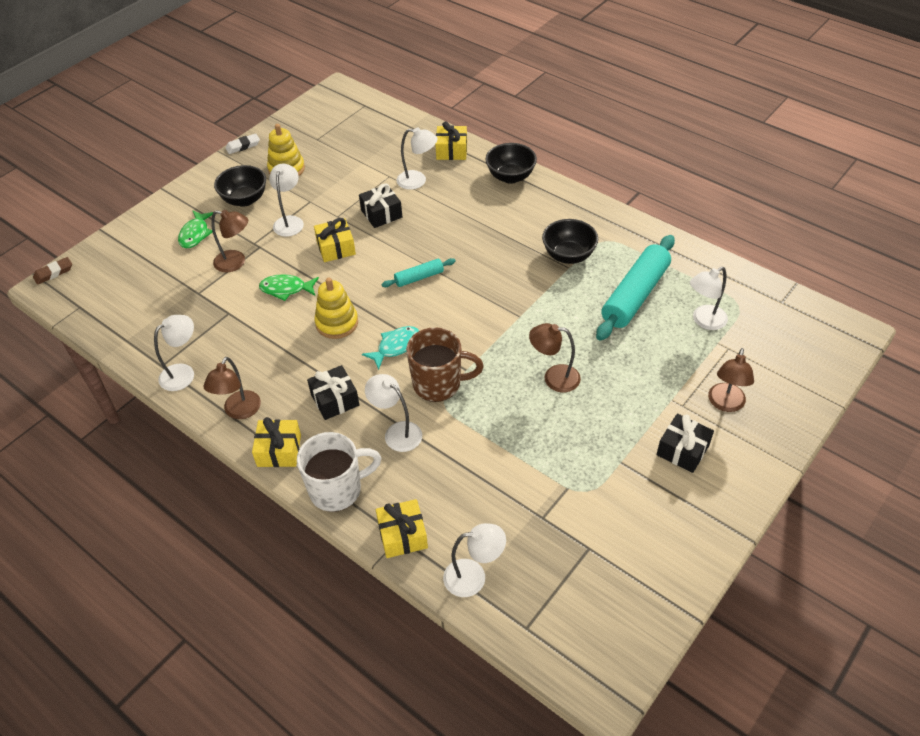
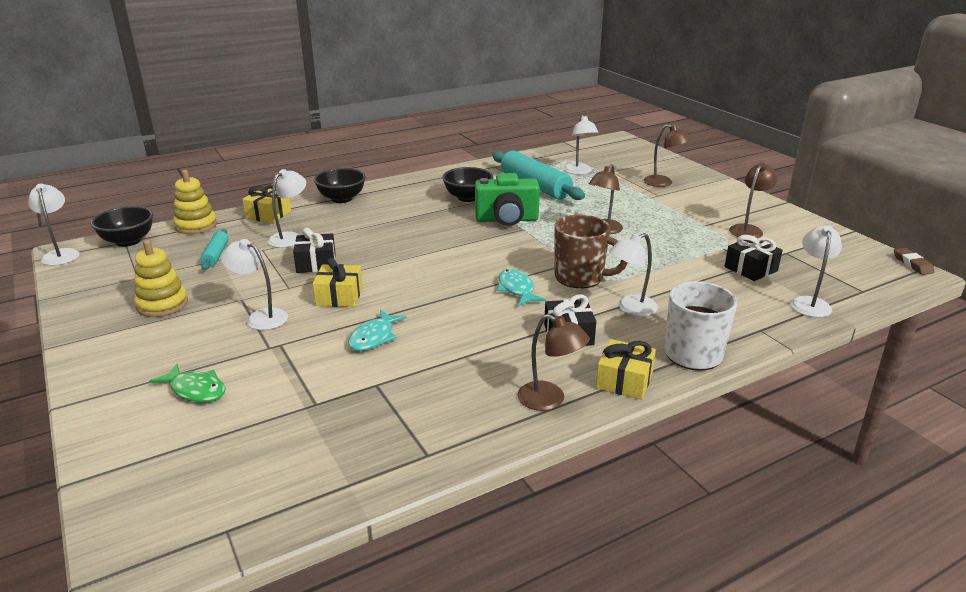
camera: 70 degrees left, 20 degrees down
(53, 273) = (105, 557): brown eraser -> brown eraser (912, 264)
(183, 373) = (455, 436): white lamp -> white lamp (61, 254)
(236, 262) = (289, 365): brown lamp -> brown lamp (748, 229)
(243, 146) = (68, 327): white eraser -> none
(245, 199) = (178, 342): black bowl -> black bowl (128, 241)
(286, 289) = (374, 337): green fish -> turquoise fish
(337, 323) = (457, 315): yellow stacking toy -> yellow stacking toy (196, 226)
(402, 535) = (758, 328): yellow gift -> none
(419, 277) = (431, 261): turquoise rolling pin -> turquoise rolling pin (216, 255)
(438, 384) = (580, 278): brown mug -> brown mug turned 90 degrees clockwise
(534, 299) = (507, 220): none -> green camera
(682, 450) = (701, 204): black gift -> black gift (751, 269)

